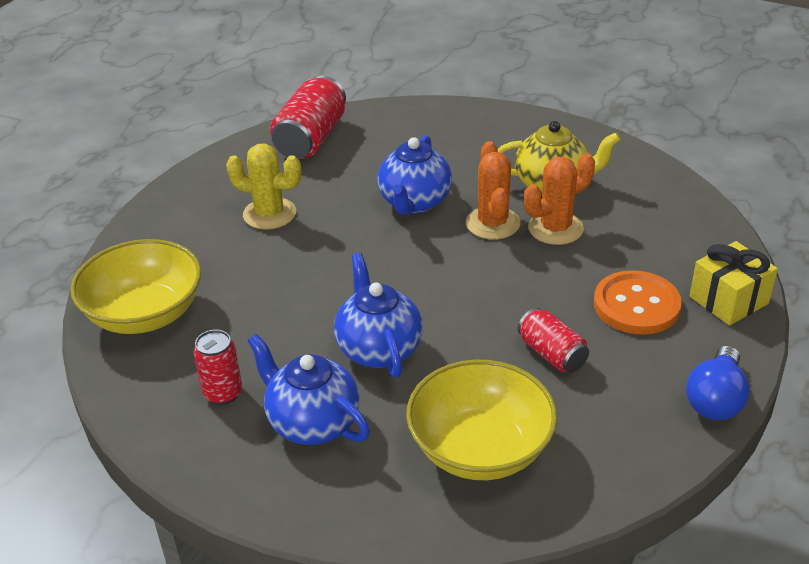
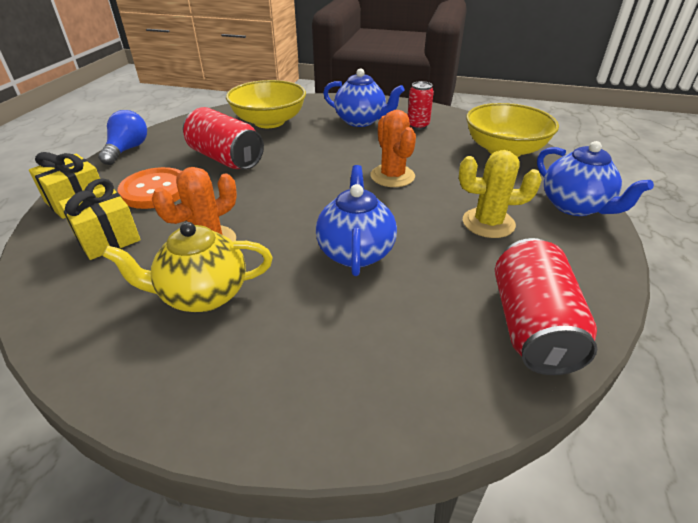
camera: 165 degrees right, 0 degrees up
(378, 349) = (339, 150): blue teapot -> blue teapot (575, 206)
(492, 223) = (271, 240): orange cactus -> orange cactus (392, 176)
(552, 354) = (226, 158): red can -> red can, size x1.71
(662, 246) = (107, 238): none -> yellow gift

